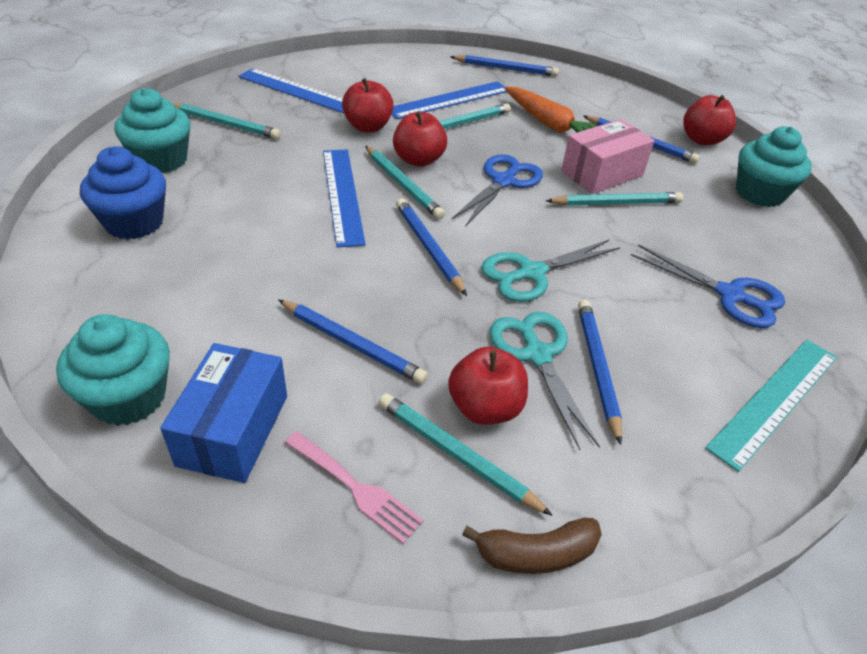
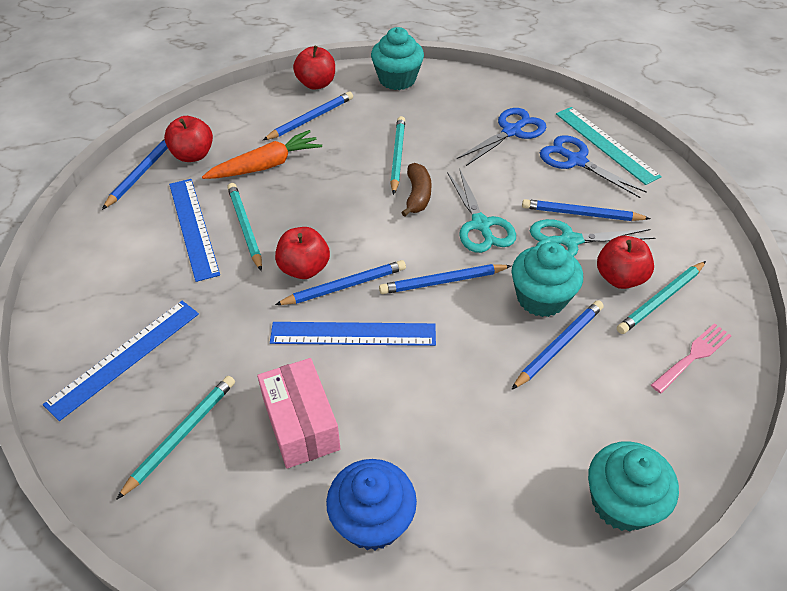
camera: 75 degrees left, 5 degrees up
(161, 160) = (248, 502): turquoise cupcake -> turquoise cupcake (541, 298)
(233, 430) = (650, 426): blue box -> none
(368, 127) = (229, 301): red apple -> red apple (193, 155)
(403, 185) = (344, 286): turquoise pencil -> blue pencil
(504, 181) = (353, 216): blue scissors -> blue scissors (576, 161)
(536, 554) = (727, 276): brown banana -> brown banana (417, 195)
(602, 173) = (353, 153): pink box -> pink box (301, 424)

